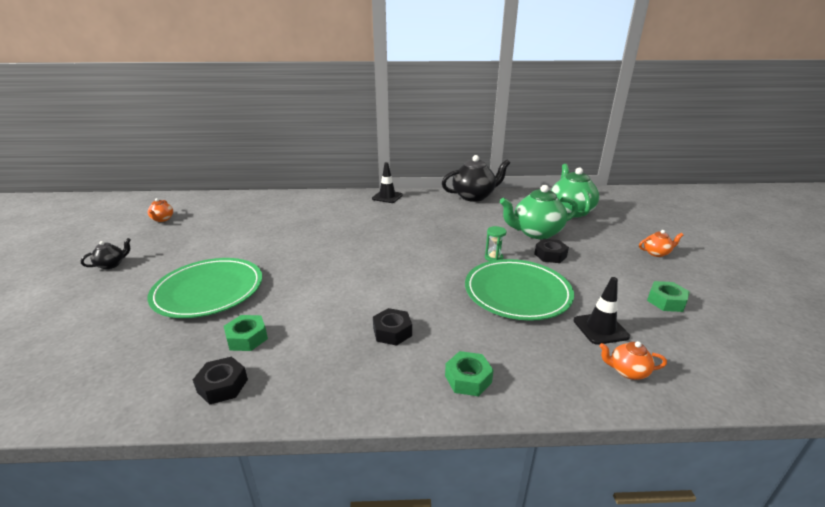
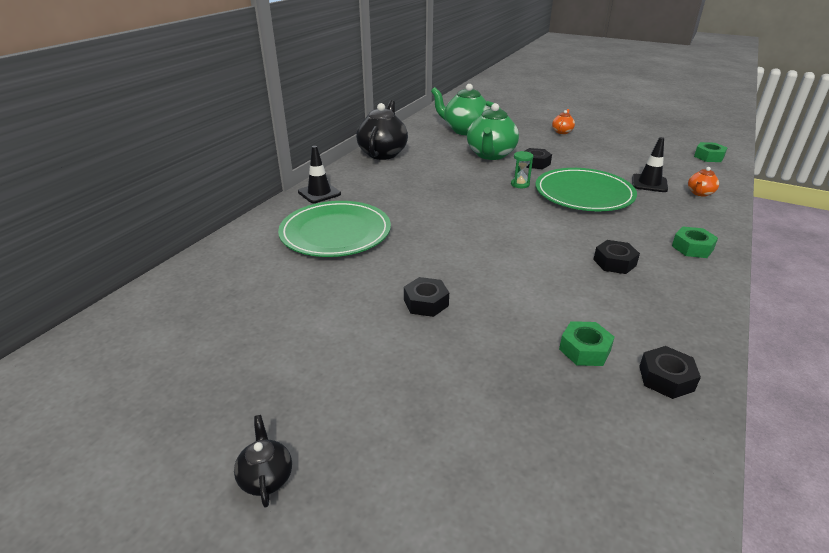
camera: 60 degrees left, 5 degrees up
(162, 219) = (125, 399): orange teapot -> none
(208, 290) = (453, 368): green plate -> green plate (335, 233)
(276, 264) = (426, 303): none -> black nut
(666, 301) = (627, 153): green nut -> green nut (708, 157)

